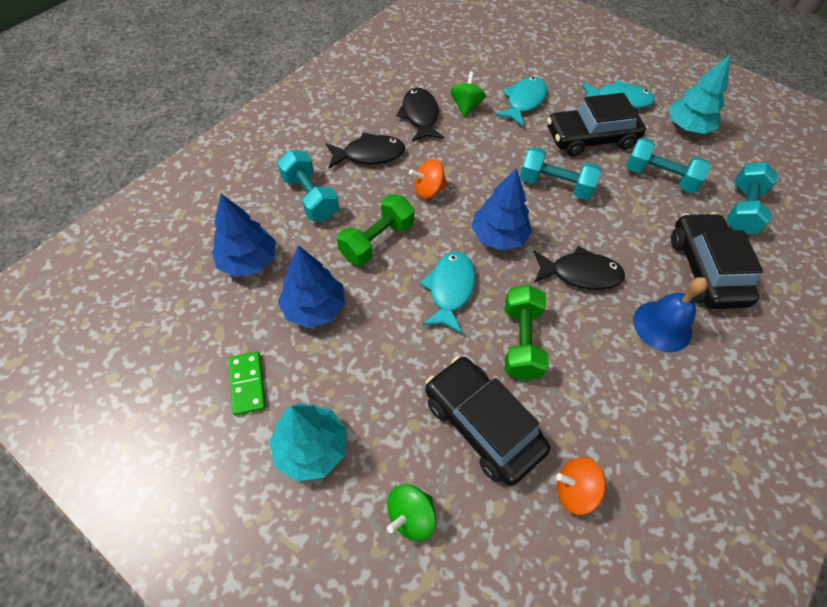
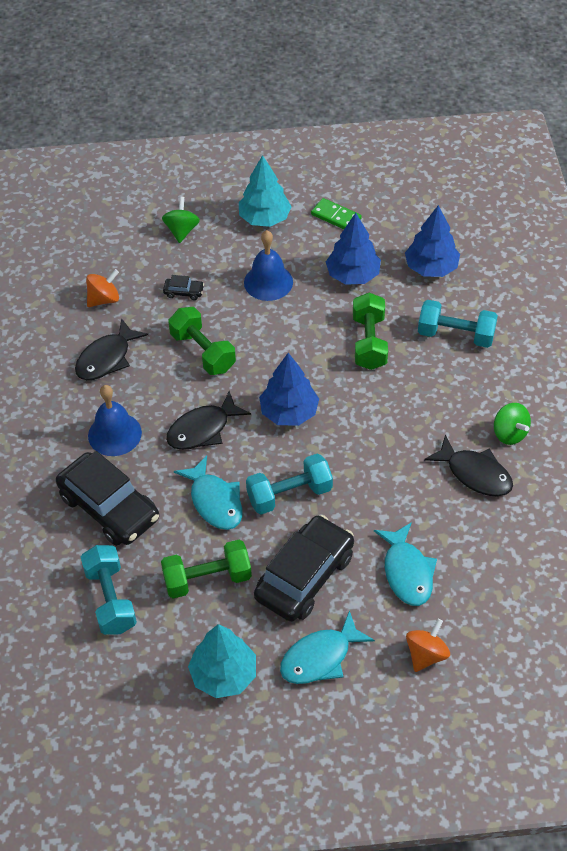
camera: 140 degrees right, 5 degrees down
(369, 154) = (464, 402): black fish -> black fish (107, 358)
(392, 365) = (268, 282): none -> blue bell
(428, 190) = (381, 408): orange spinning top -> orange spinning top (426, 654)
(450, 289) = (282, 349): turquoise fish -> turquoise fish (214, 501)
(466, 106) = (450, 519): green spinning top -> green spinning top (509, 433)
(482, 424) = (184, 292): black car -> black car, size x0.41
(659, 177) = (207, 579): turquoise dumbbell -> green dumbbell

